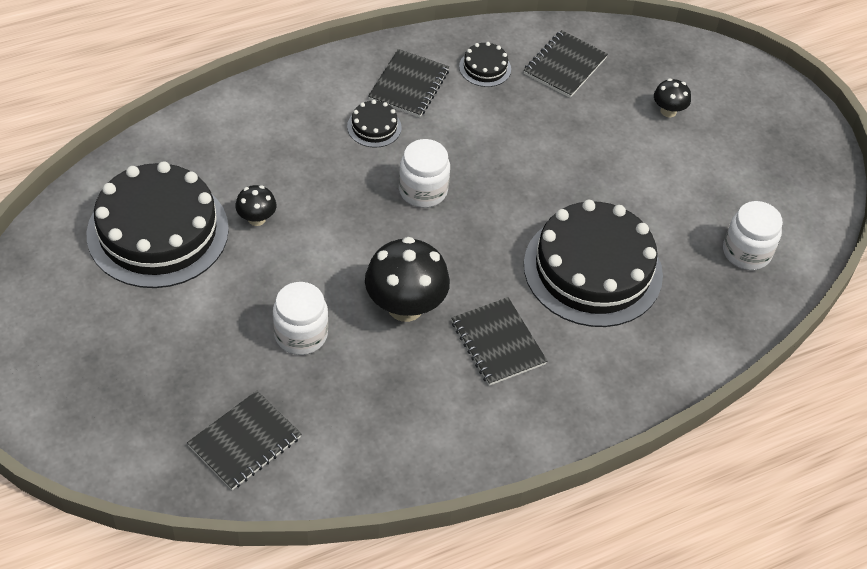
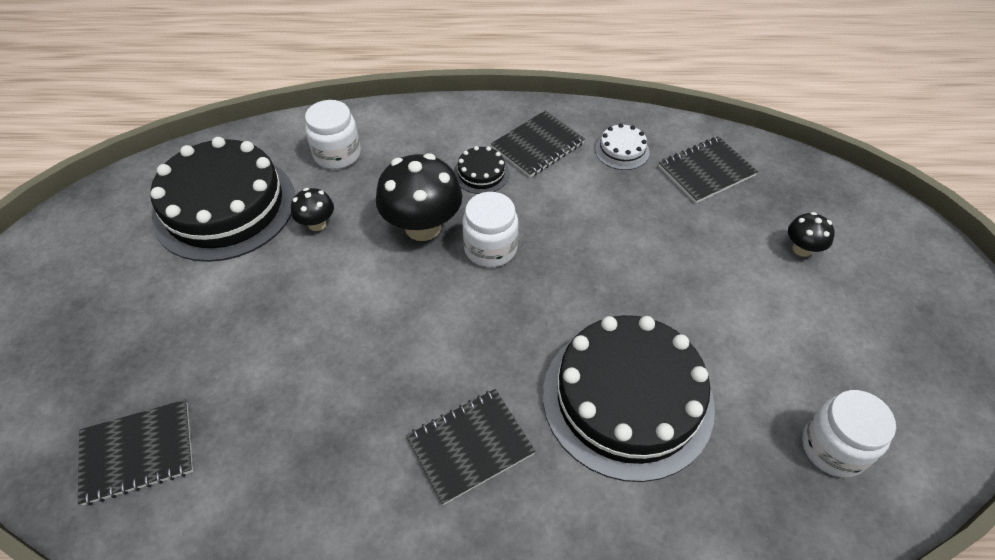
camera: 30 degrees right, 0 degrees up
(301, 334) = (275, 354): white jar -> white jar (337, 154)
(405, 306) = (397, 364): black mushroom -> black mushroom (423, 227)
(485, 68) = (622, 150): black cake -> white cake
(498, 343) = (470, 446): black notebook -> black notebook turned 60 degrees clockwise

